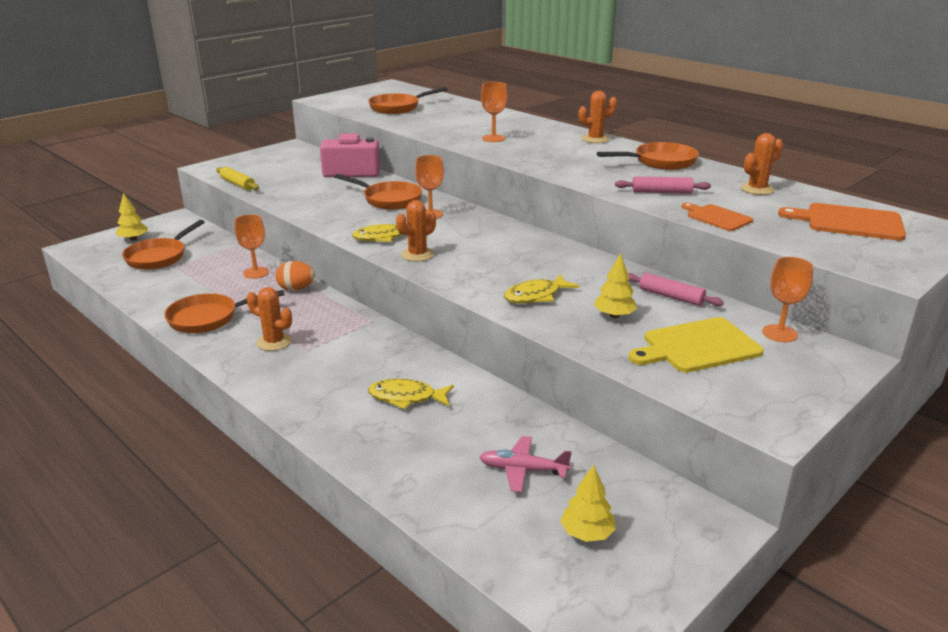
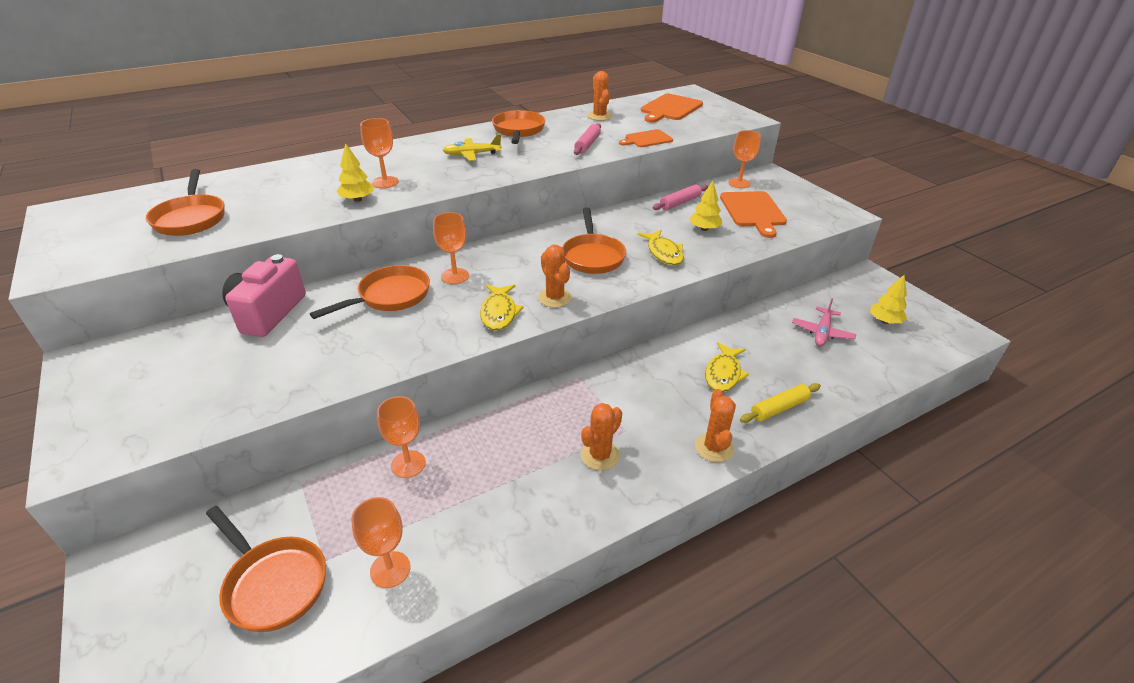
camera: 75 degrees left, 10 degrees up
(133, 239) = (159, 630): yellow tree -> yellow tree (357, 200)
(165, 285) = (390, 569): none -> orange goblet
(208, 318) = (518, 516): orange pan -> orange pan (592, 256)
(237, 184) = (207, 425): yellow rolling pin -> yellow rolling pin (779, 408)
(296, 289) = (476, 428): orange egg -> none
(579, 154) = (472, 154): none -> yellow plane
(595, 139) = (436, 141): orange cactus -> orange cactus (714, 448)
(697, 346) = (753, 211): yellow cutting board -> orange cutting board

